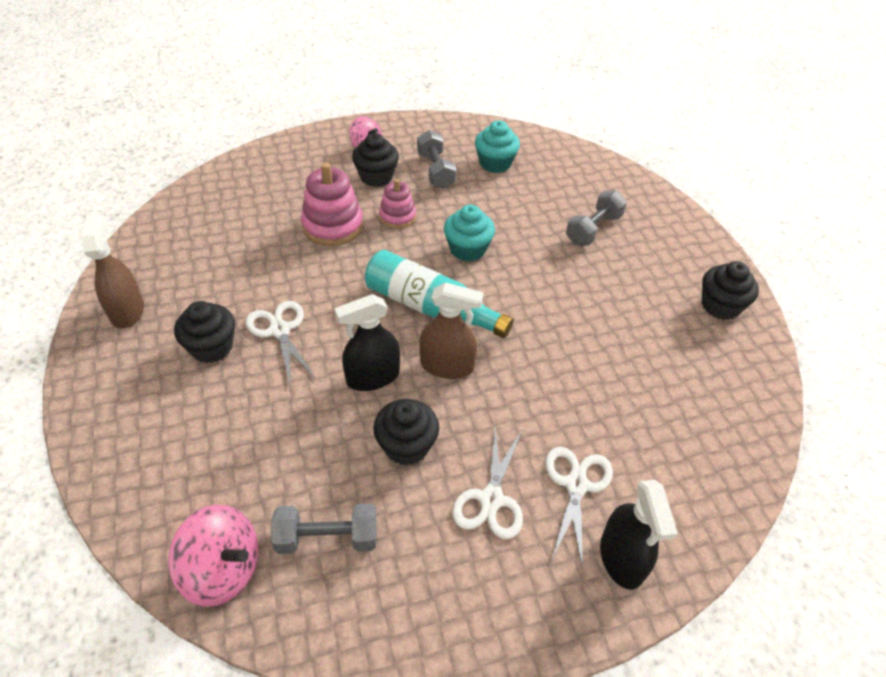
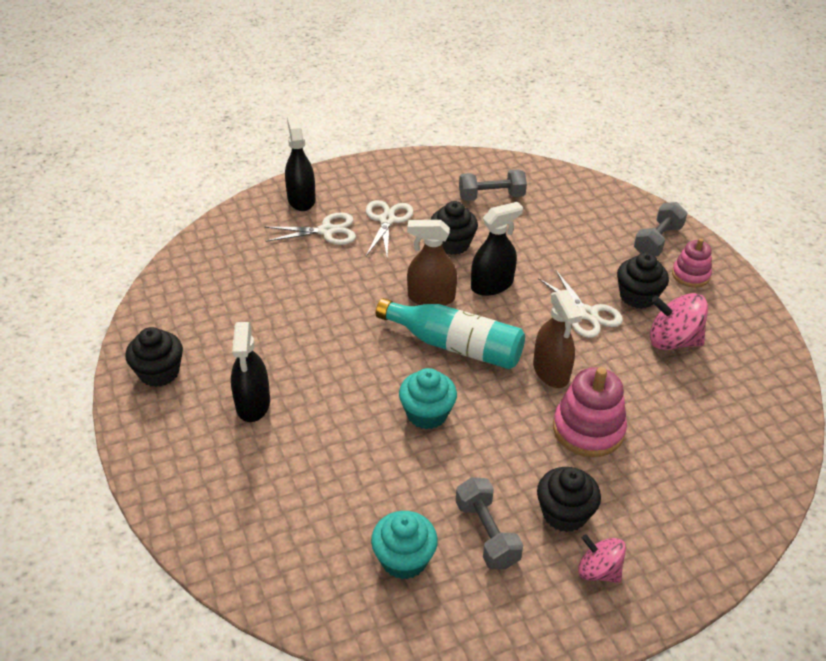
camera: 175 degrees right, 5 degrees down
(127, 311) = (734, 319): brown spray bottle -> brown spray bottle (551, 371)
(223, 569) = (548, 181): pink spinning top -> pink spinning top (673, 341)
(397, 216) = (517, 450): pink stacking toy -> pink stacking toy (690, 275)
(576, 485) = (326, 231): white scissors -> white scissors turned 105 degrees counterclockwise
(593, 229) = (277, 455): grey dumbbell -> grey dumbbell (657, 241)
(622, 270) = (253, 403): none -> black spray bottle

